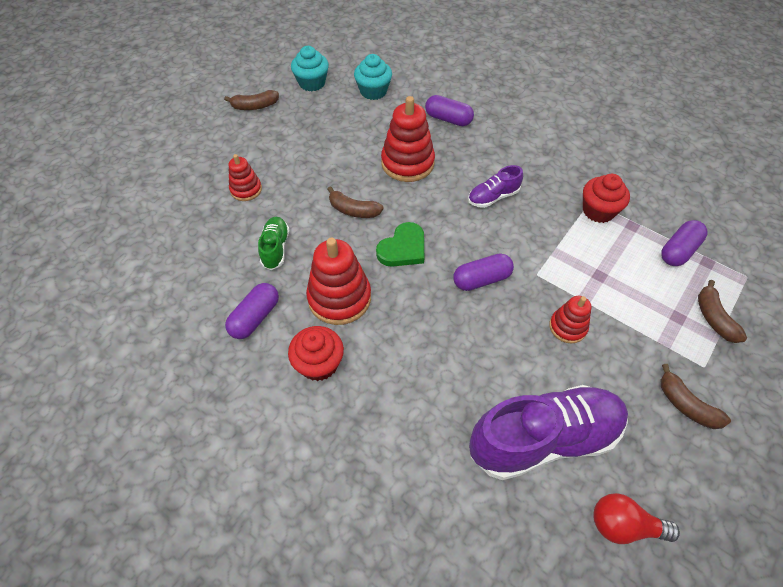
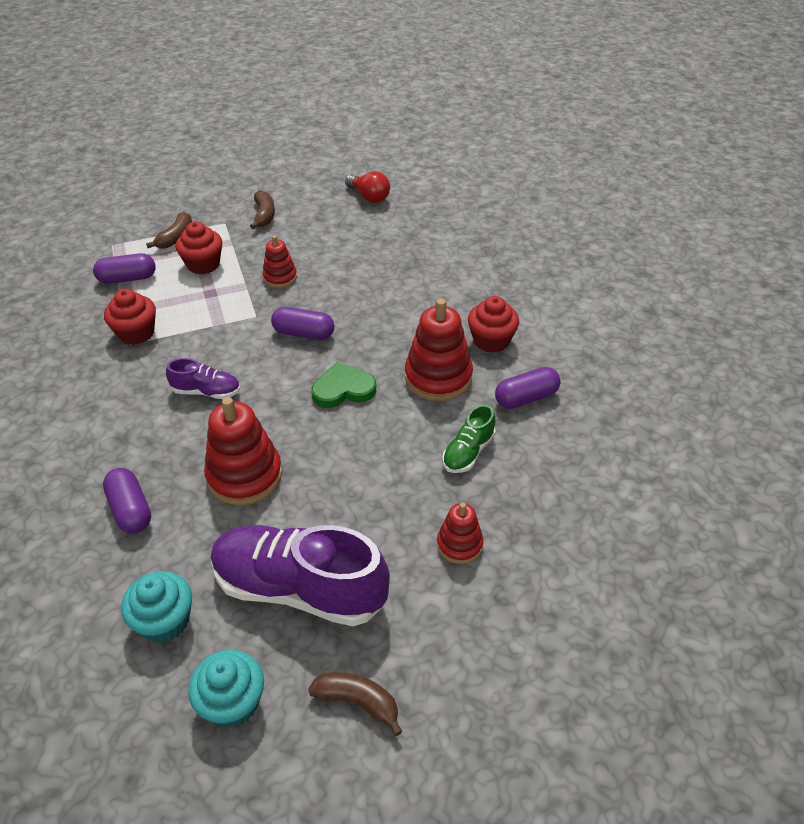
camera: 145 degrees left, 10 degrees down
(353, 210) = (356, 451): brown banana -> none
(543, 439) = (371, 239): purple shoe -> purple shoe (300, 589)
(647, 301) = (203, 264): none -> red cupcake

